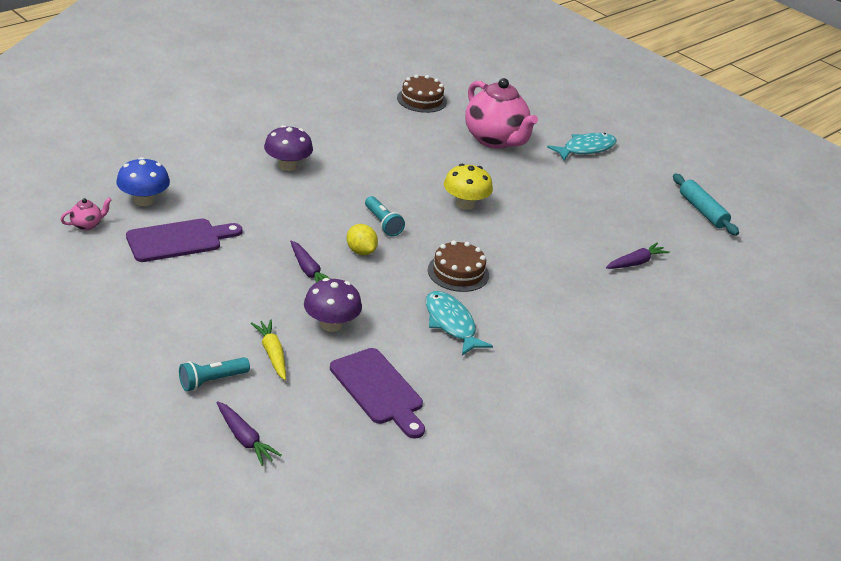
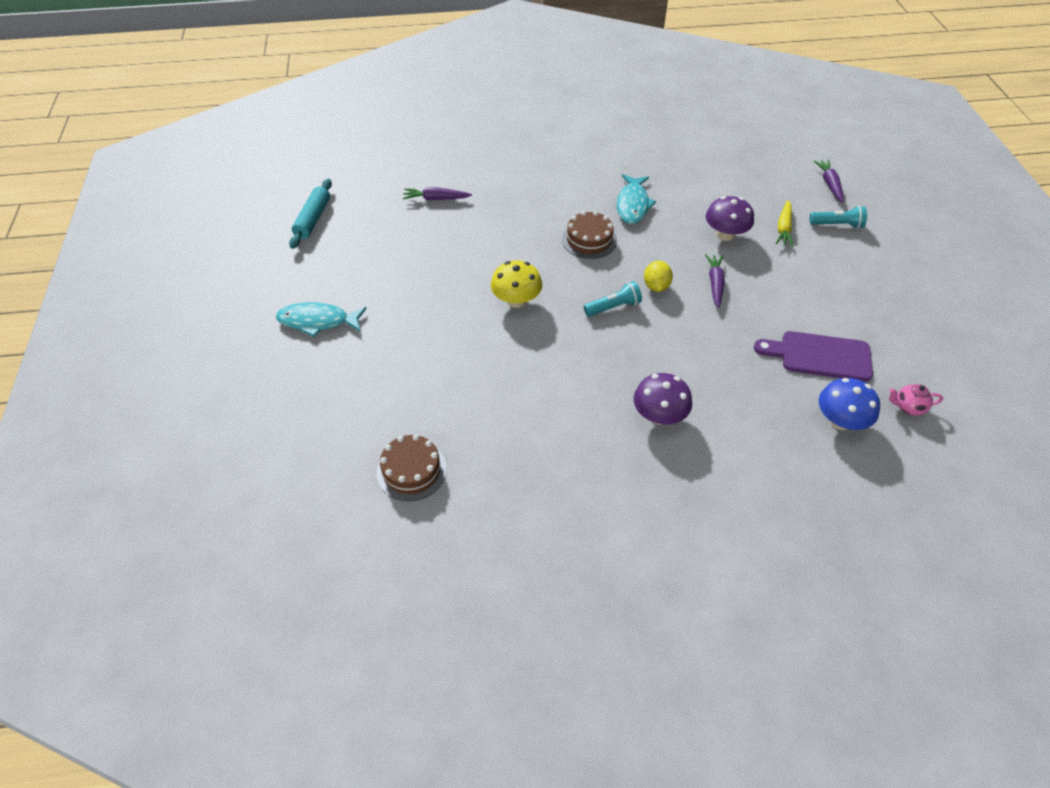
camera: 140 degrees left, 15 degrees up
(378, 390) = (722, 182): purple cutting board -> none
(383, 223) = (613, 307): turquoise flashlight -> turquoise flashlight turned 60 degrees clockwise
(495, 140) = (397, 369): pink teapot -> none

